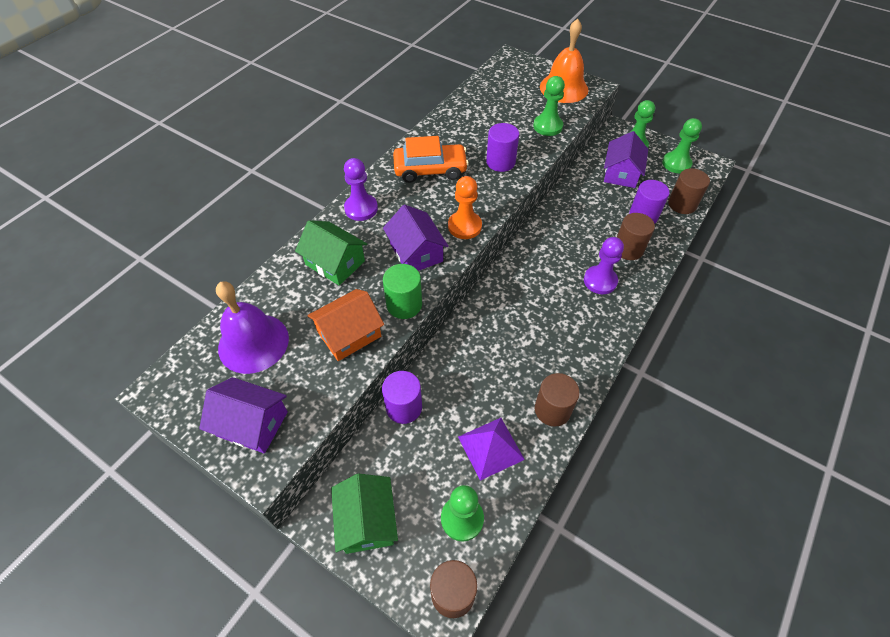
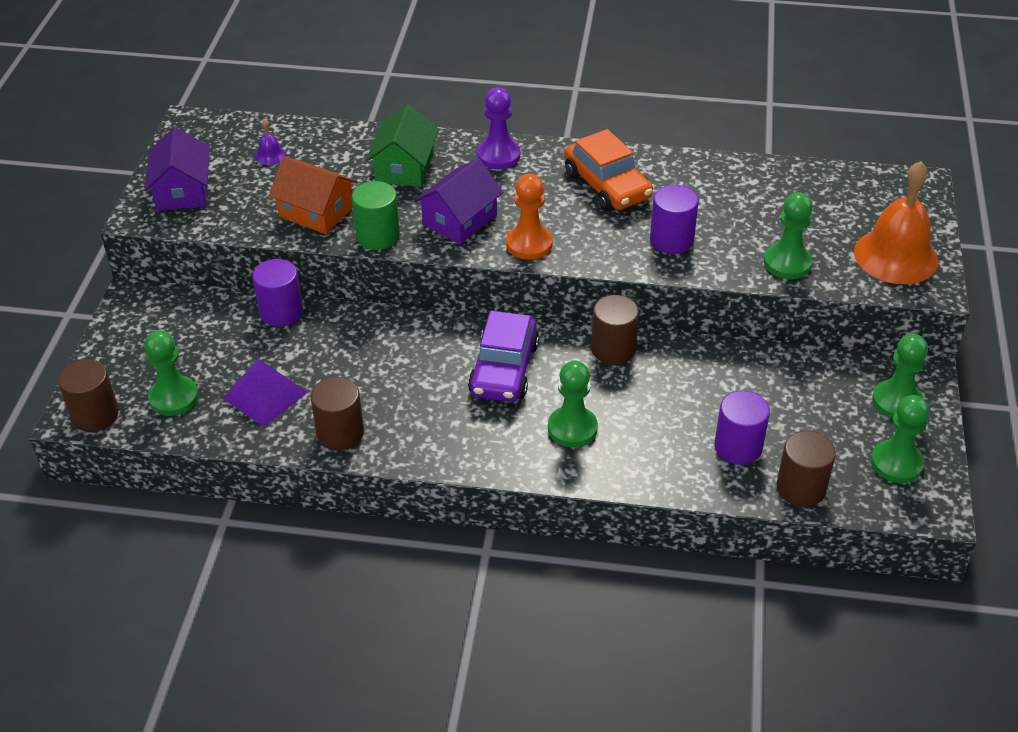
camera: 65 degrees right, 10 degrees down
(253, 343) = (270, 155): purple bell -> purple bell, size x0.41
(367, 521) = (144, 331): green house -> none
(532, 295) = (504, 369): none -> purple car
(600, 281) = (572, 428): purple pawn -> green pawn
(621, 173) = (815, 401): purple house -> none
(628, 249) = (654, 445): brown cylinder -> brown cylinder (613, 349)

